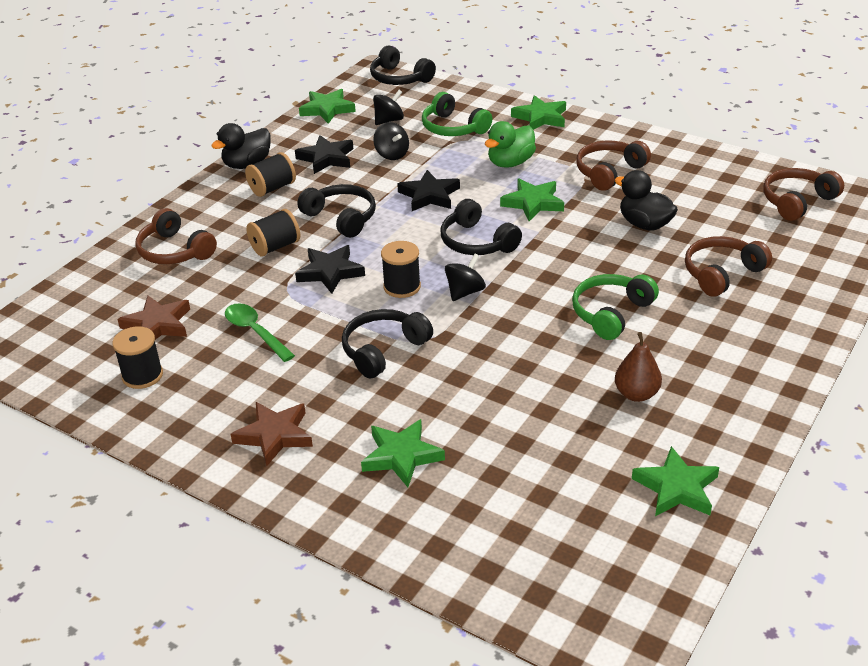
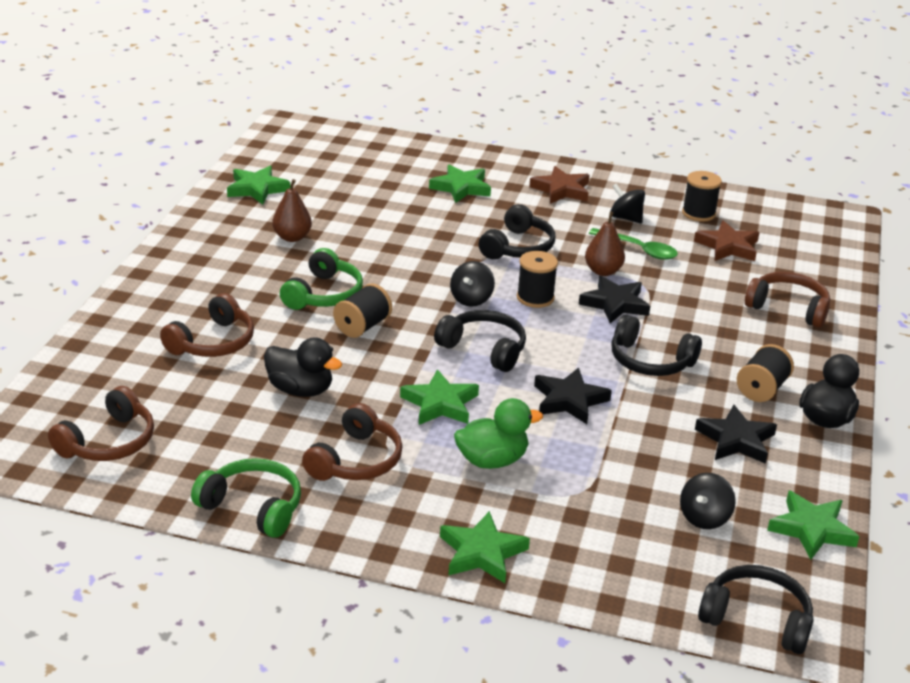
camera: 160 degrees right, 5 degrees down
(275, 247) = (692, 322): black spool -> black spool (362, 326)
(314, 309) = (603, 271): none -> brown pear
(392, 154) = (656, 456): black spinning top -> black spinning top (625, 218)
(453, 128) = (602, 515): green headphones -> green headphones (253, 507)
(510, 163) = (492, 460): green duck -> green duck turned 45 degrees clockwise

